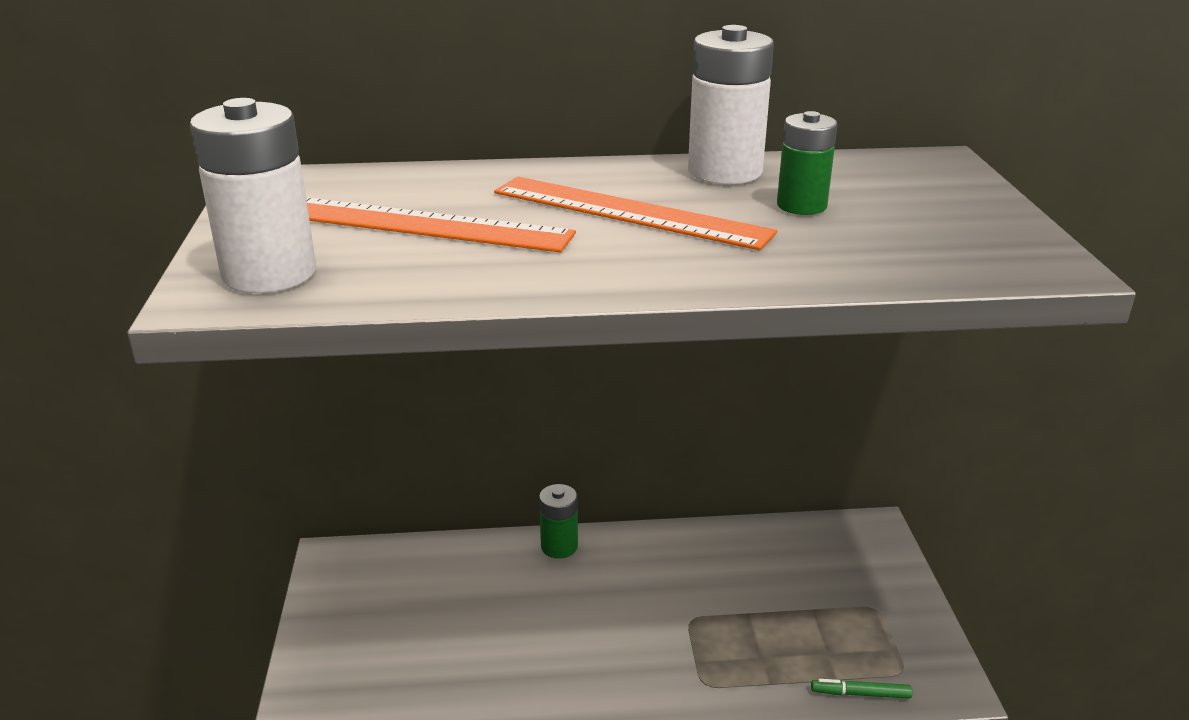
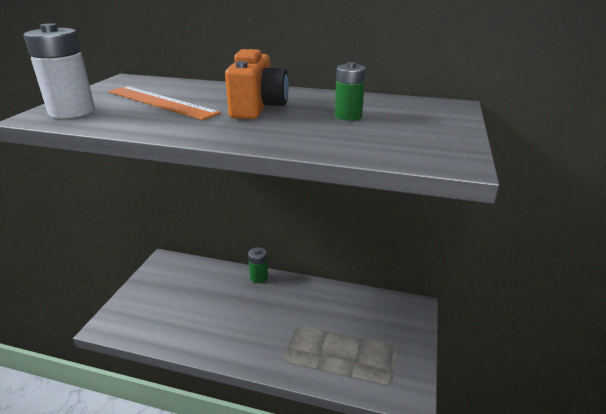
camera: 20 degrees right, 0 degrees up
(629, 212) = (258, 108): orange ruler -> orange camera
(724, 171) = (328, 97): white battery -> none
(860, 694) = (360, 388): green marker -> none

